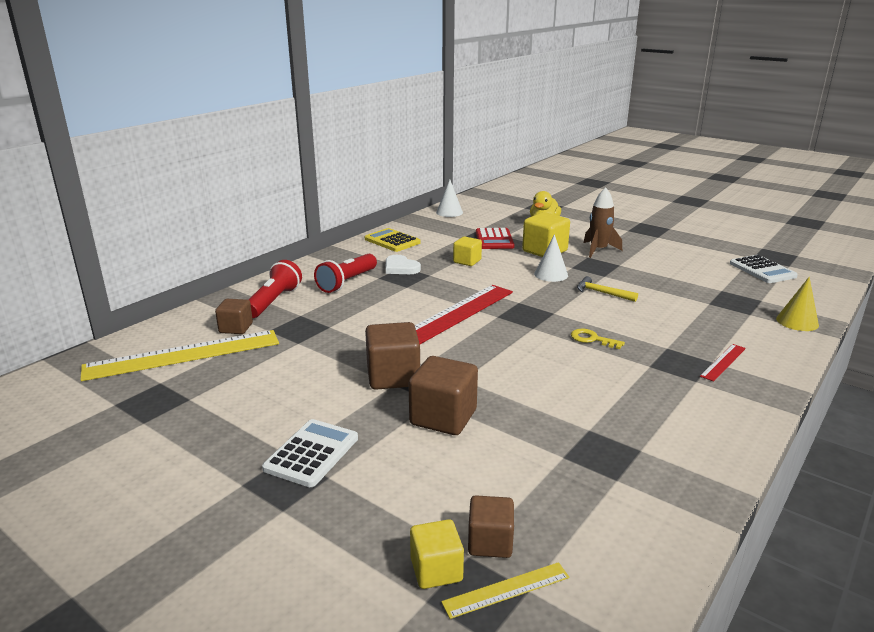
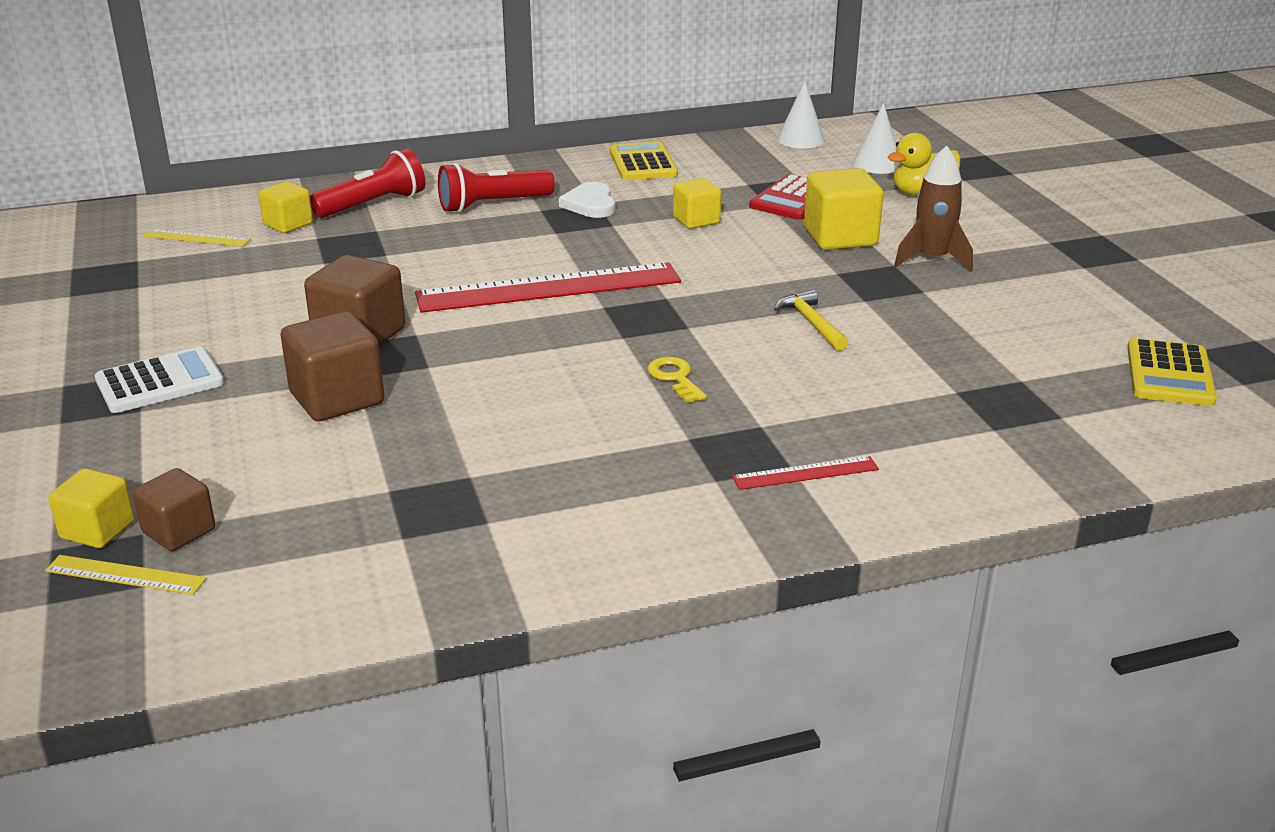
camera: 35 degrees right, 5 degrees up
(183, 355) = (196, 238): yellow ruler -> yellow ruler, size x0.45
(236, 328) = (288, 224): brown cube -> yellow cube
(551, 274) = (784, 274): white cone -> white cone (877, 164)
(762, 270) = (1169, 374): white calculator -> yellow calculator
(797, 322) = (1054, 467): yellow cone -> none

